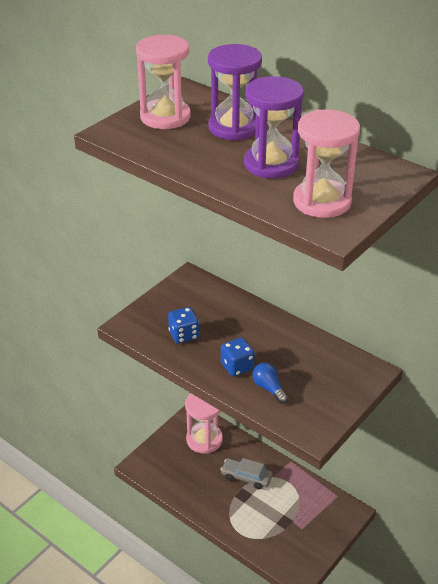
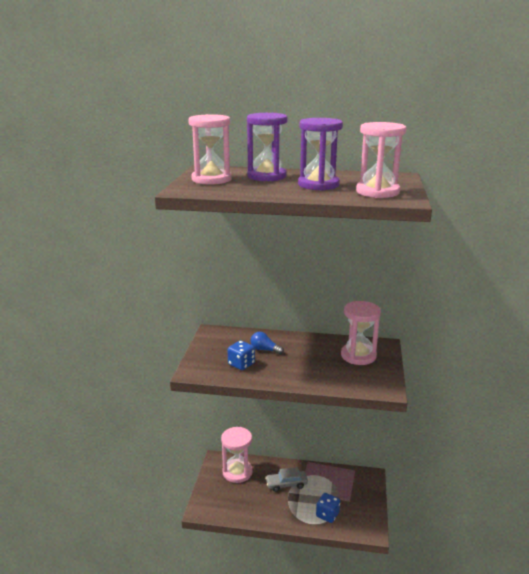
camera: 30 degrees left, 15 degrees down
(237, 367) = (297, 370): blue dice -> blue dice (327, 515)
(269, 388) = (331, 375): blue light bulb -> blue light bulb (264, 350)
(325, 374) = (358, 356): none -> pink hourglass

